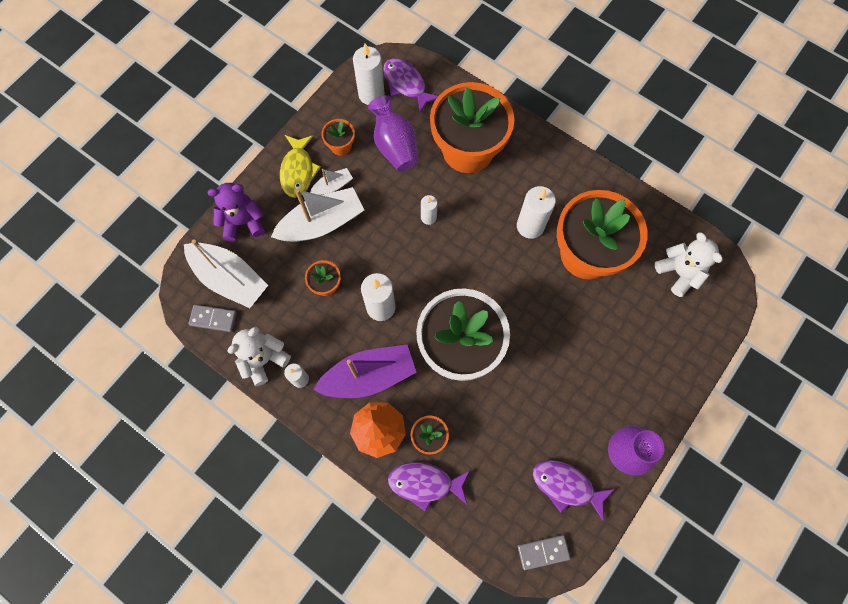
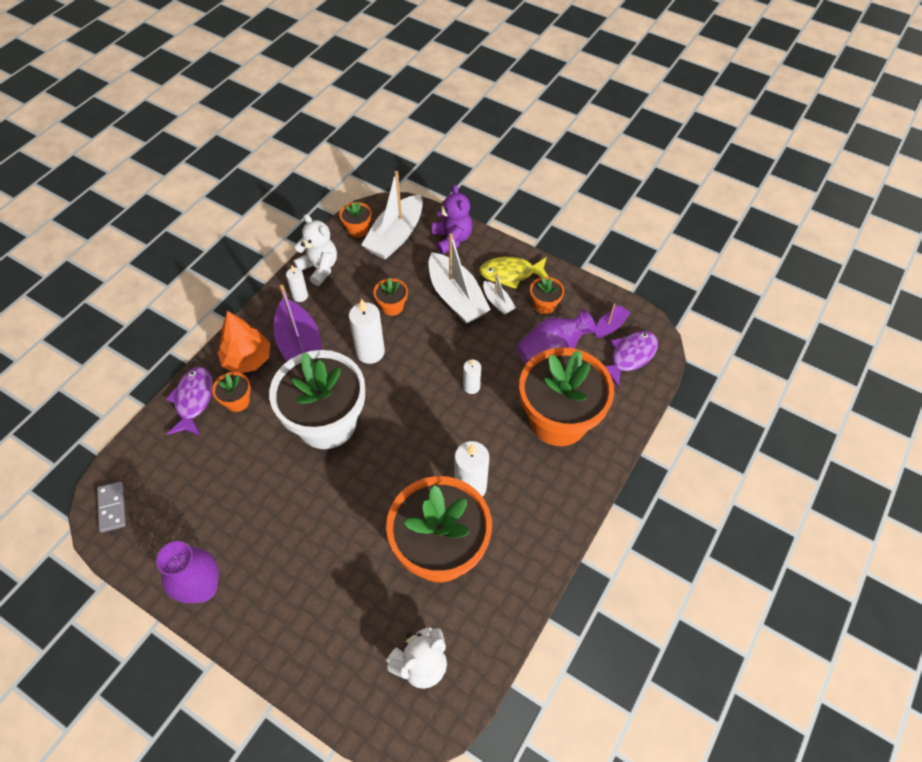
camera: 85 degrees right, 15 degrees down
(213, 318) = (358, 229): grey domino -> orange flower pot
(371, 94) = (610, 326): white candle -> purple boat
(566, 486) = (174, 529): purple fish -> none

